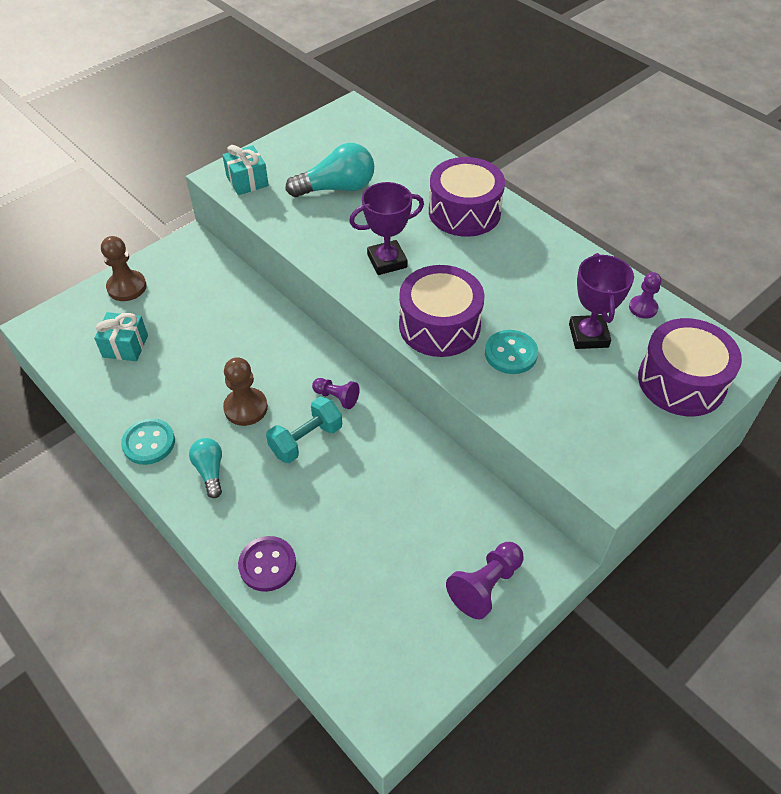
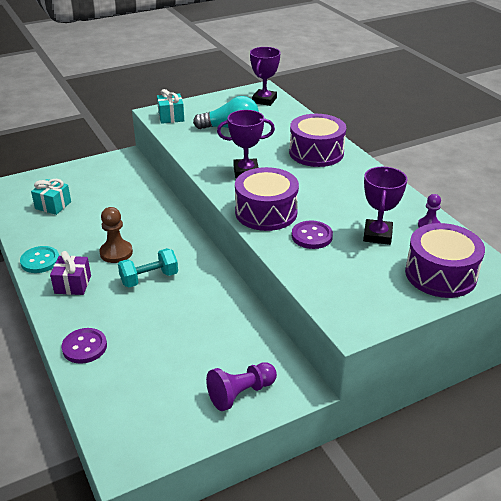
camera: 15 degrees right, 15 degrees down
(127, 287) = (71, 174): brown pawn -> none
(210, 471) = (73, 284): turquoise light bulb -> purple gift
(336, 397) = (183, 257): purple pawn -> none
(361, 130) = (264, 100): none -> purple trophy
(511, 353) = (312, 236): turquoise button -> purple button

